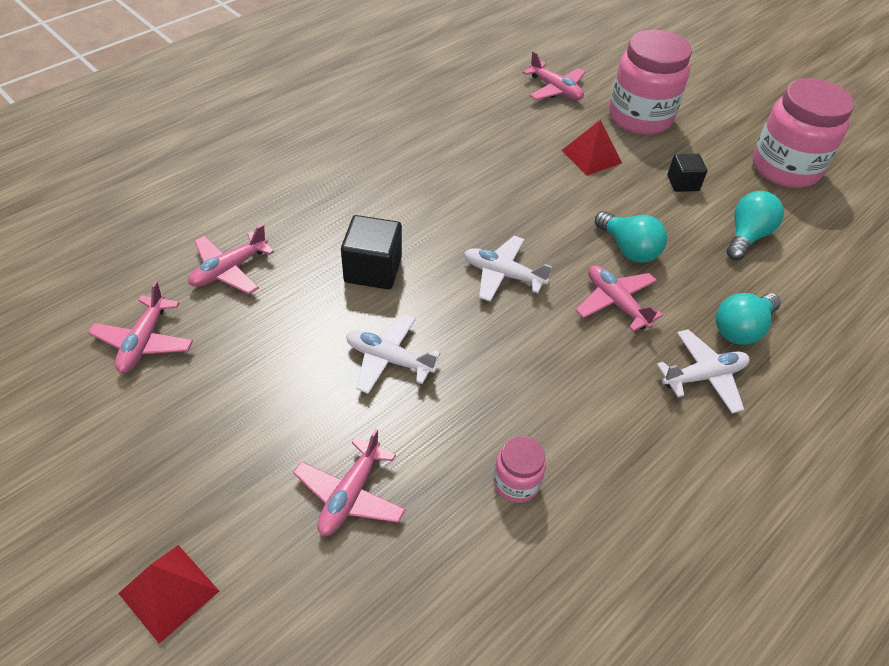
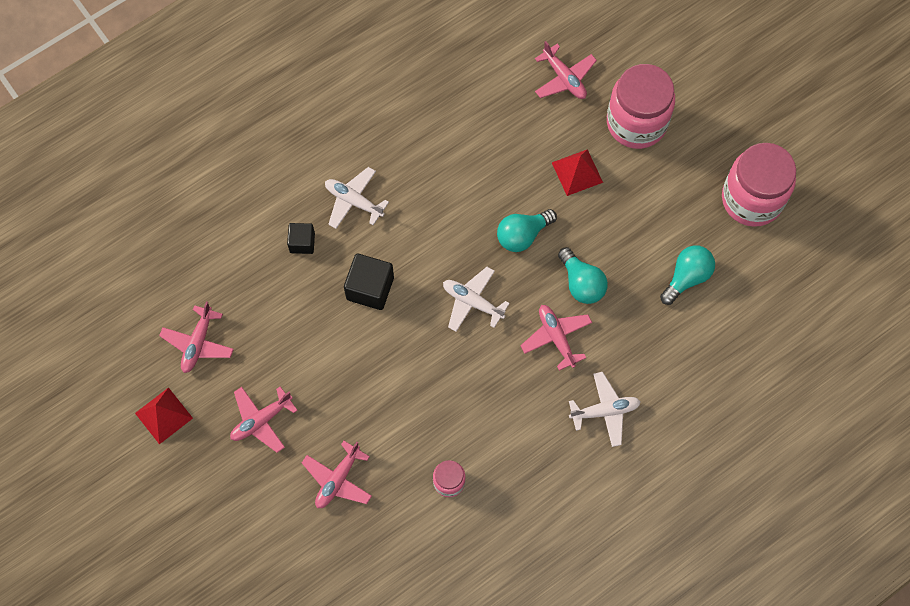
camera: 10 degrees right, 20 degrees up
(168, 592) = (224, 532): red pyramid -> red pyramid (163, 415)
(229, 270) = (258, 279): pink plane -> pink plane (261, 420)
(389, 359) = (374, 375): white plane -> white plane (354, 201)
(683, 183) = (651, 211): black cube -> black cube (302, 242)
(741, 329) = (648, 371): turquoise light bulb -> turquoise light bulb (522, 235)

